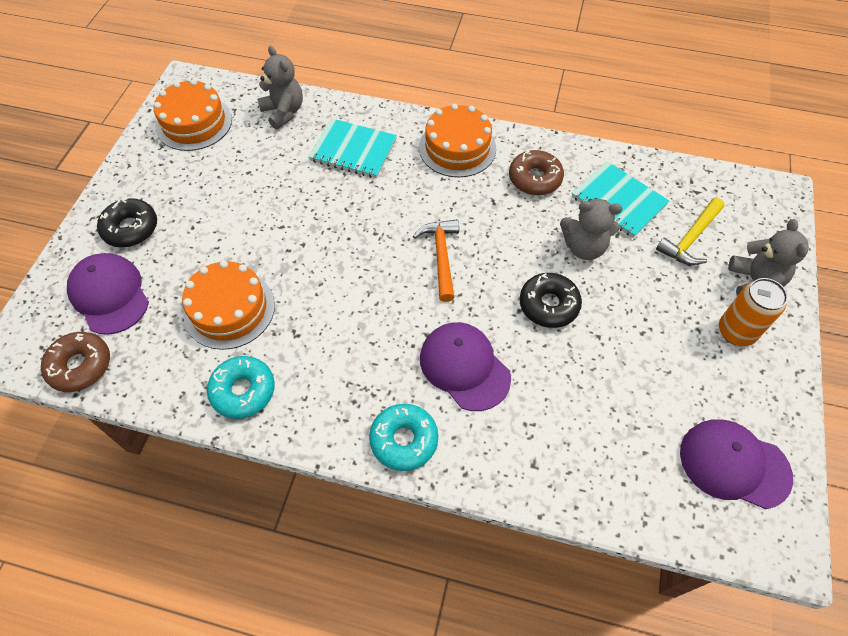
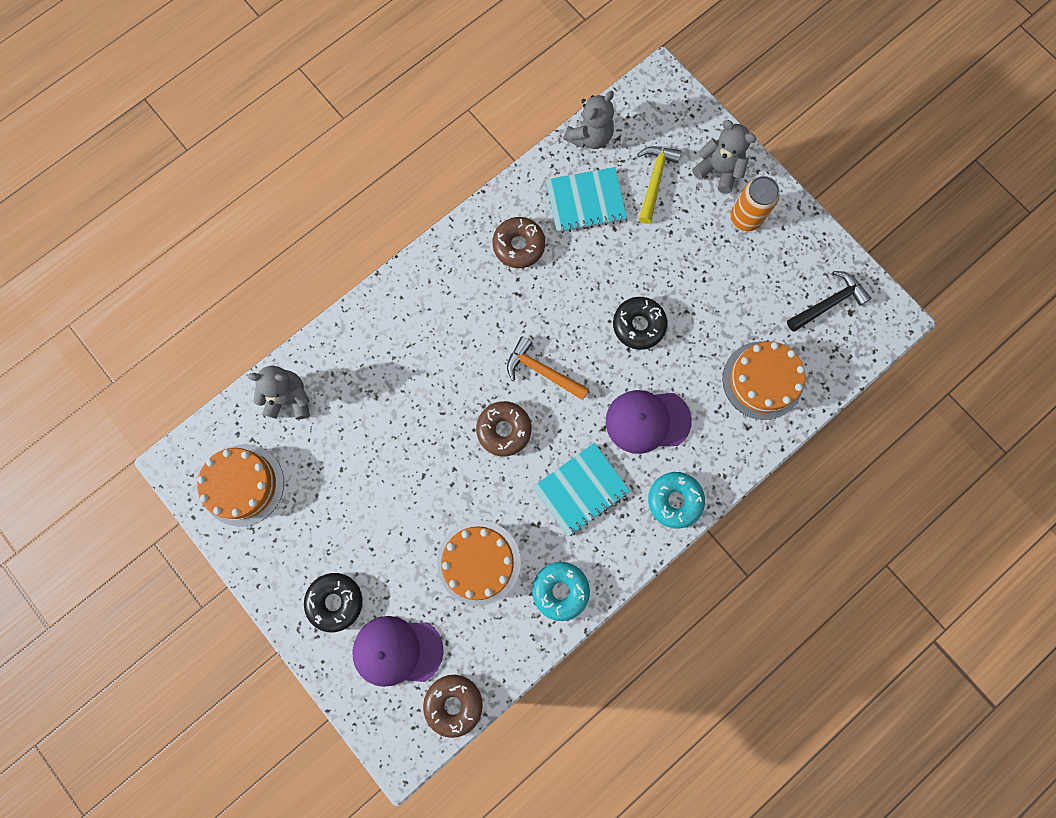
camera: 55 degrees left, 20 degrees up
(353, 150) = (381, 367): turquoise notebook -> turquoise notebook (581, 489)
(365, 259) = (504, 430): none -> brown donut
(457, 148) = (442, 281): orange cake -> orange cake (762, 380)
(584, 247) = (608, 261): grey teddy bear -> grey teddy bear (590, 137)
(690, 239) = (654, 180): yellow hammer -> yellow hammer turned 150 degrees counterclockwise
(734, 464) = (828, 303): purple cap -> black hammer

